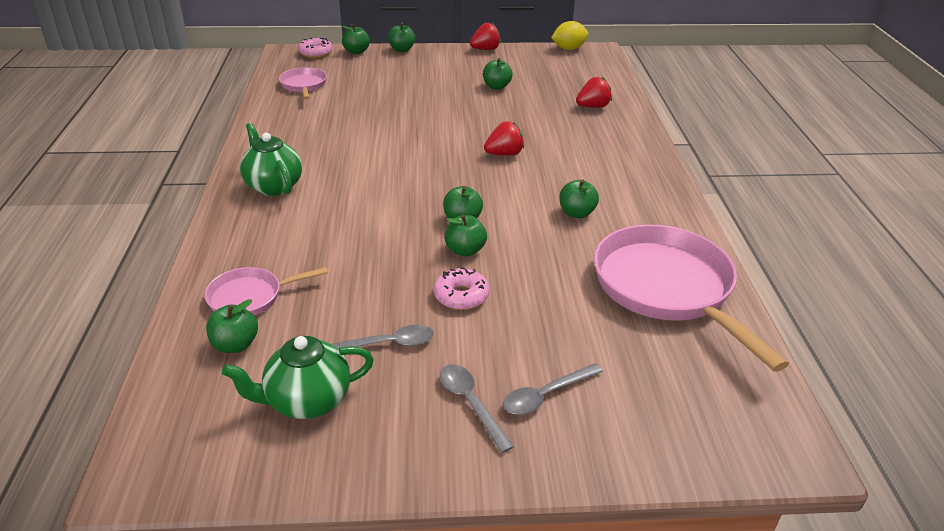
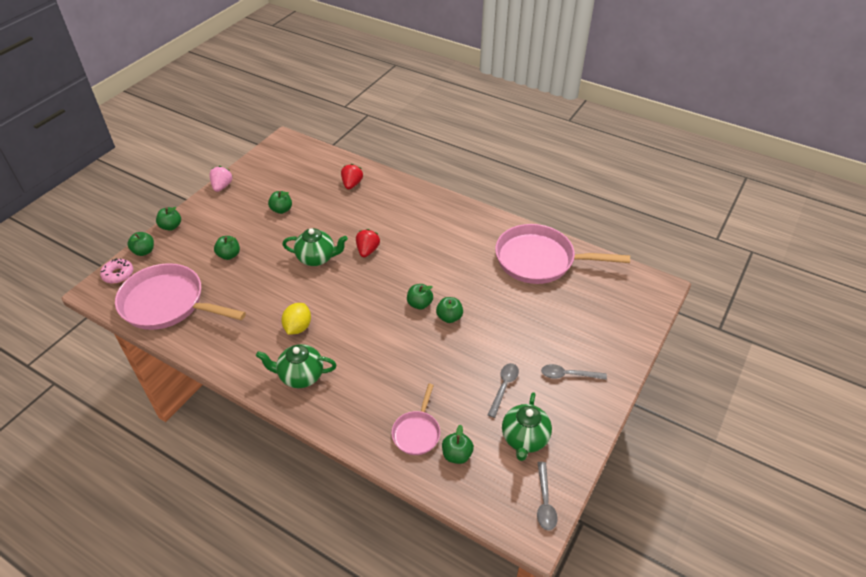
camera: 55 degrees left, 10 degrees up
(304, 85) = (168, 304): pink pan -> pink pan, size x1.99
(453, 130) = (317, 258): none -> green teapot
(461, 296) = (487, 339): pink donut -> none
(485, 49) = (222, 186): red strawberry -> pink strawberry
(546, 395) = (580, 345): grey spoon -> grey spoon (544, 502)
(568, 49) = (267, 150): yellow lemon -> yellow lemon (298, 327)
(576, 213) = (453, 255): green apple -> green apple (229, 255)

